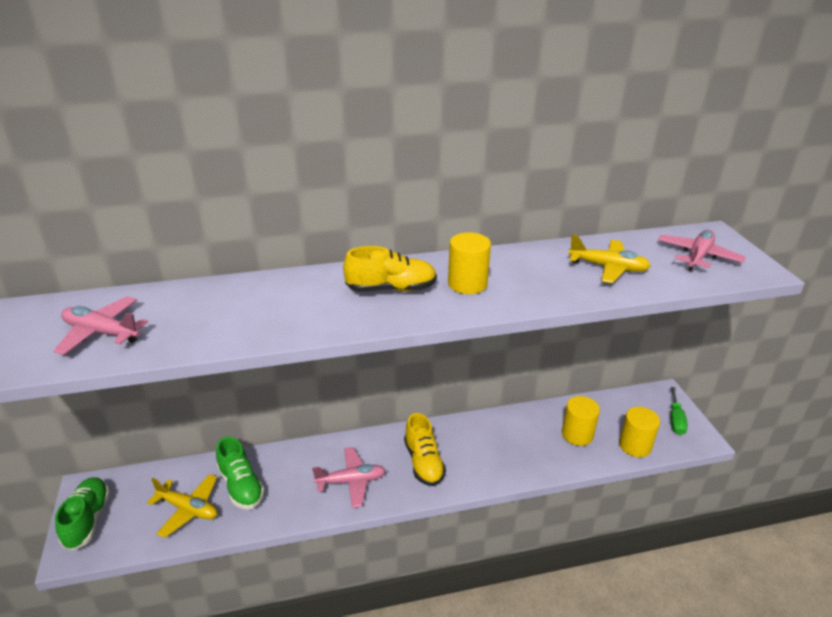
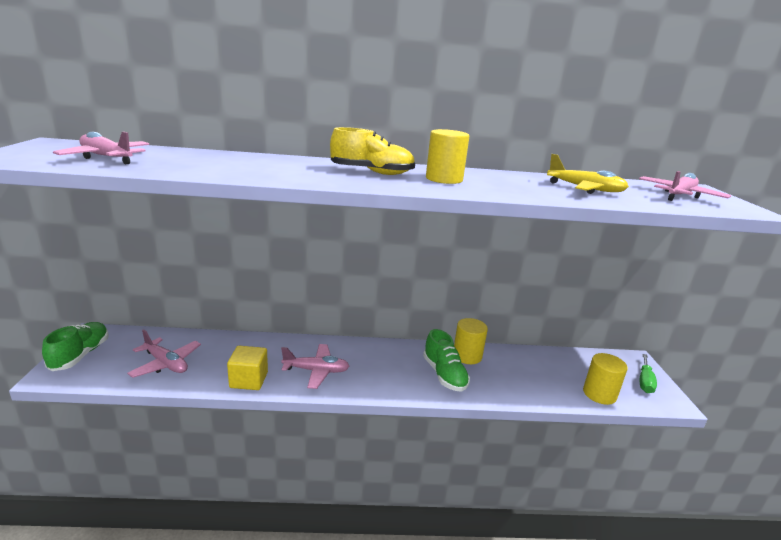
camera: 10 degrees right, 10 degrees down
(188, 509) = (166, 364): yellow plane -> pink plane
(241, 486) = (219, 356): green shoe -> green shoe (444, 375)
(285, 509) = (249, 380): none -> yellow cube
(423, 462) = (388, 369): yellow shoe -> none
(577, 434) = (542, 375): yellow cylinder -> yellow cylinder (467, 356)

